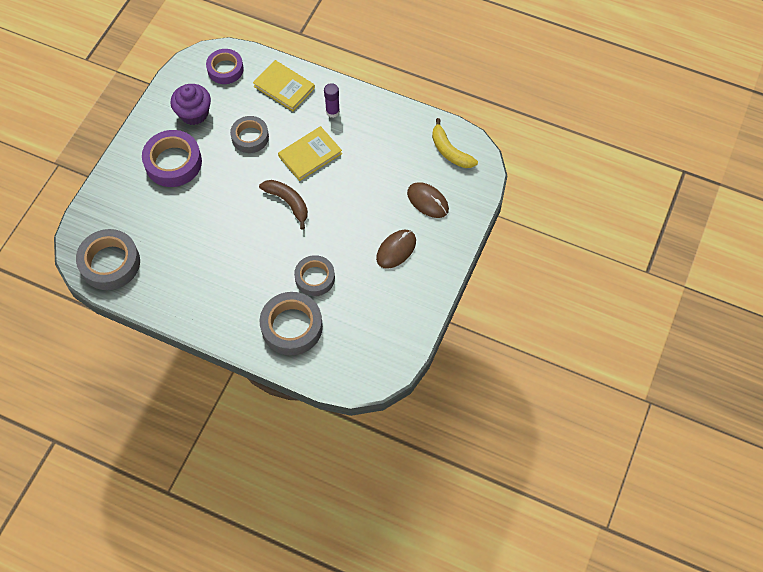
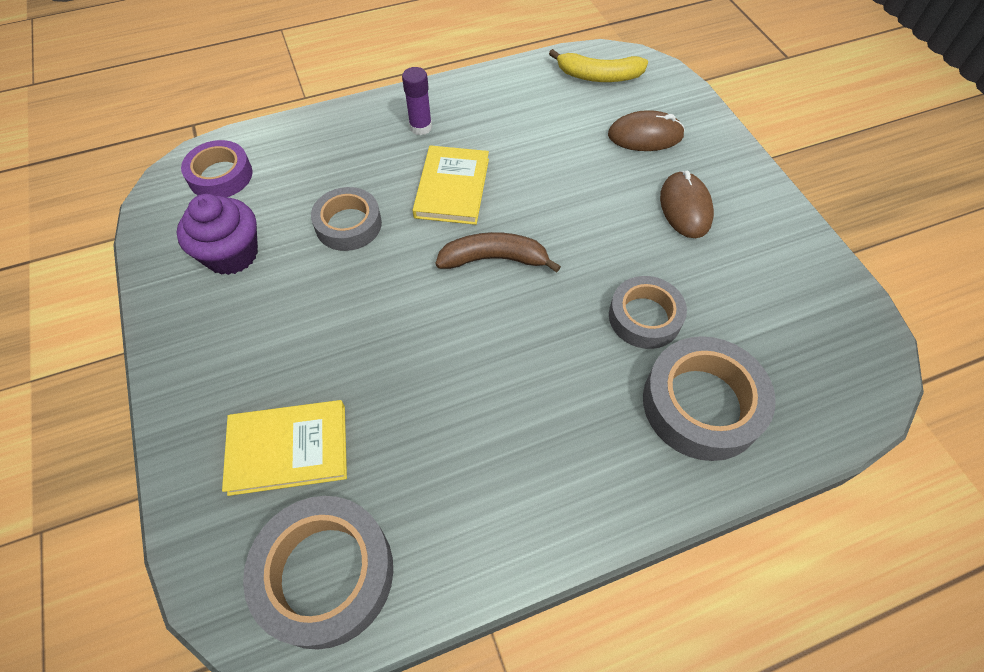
camera: 45 degrees left, 5 degrees down
(173, 162) = (269, 336): purple tape -> none
(284, 87) = (327, 143): yellow book -> yellow book (288, 448)

